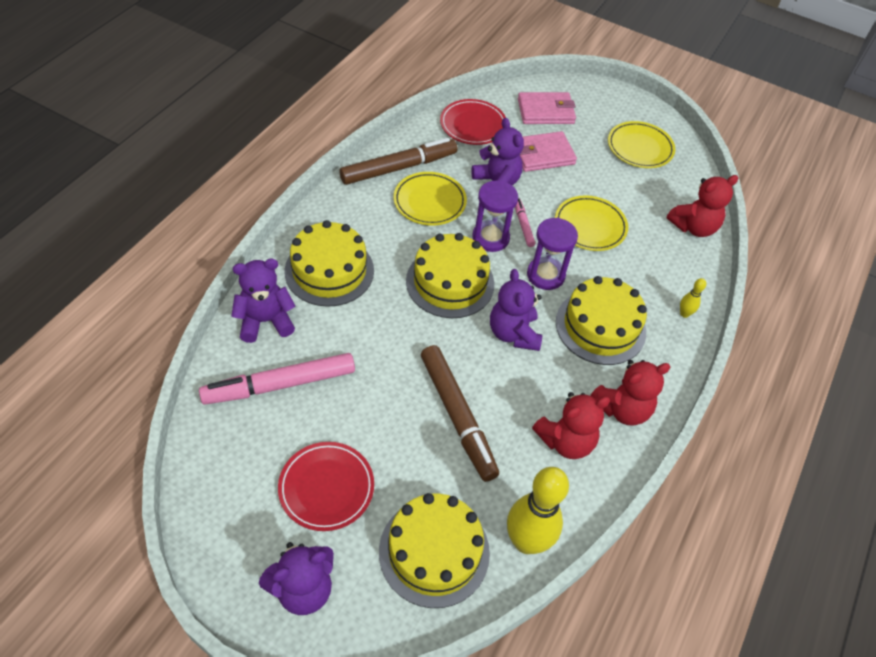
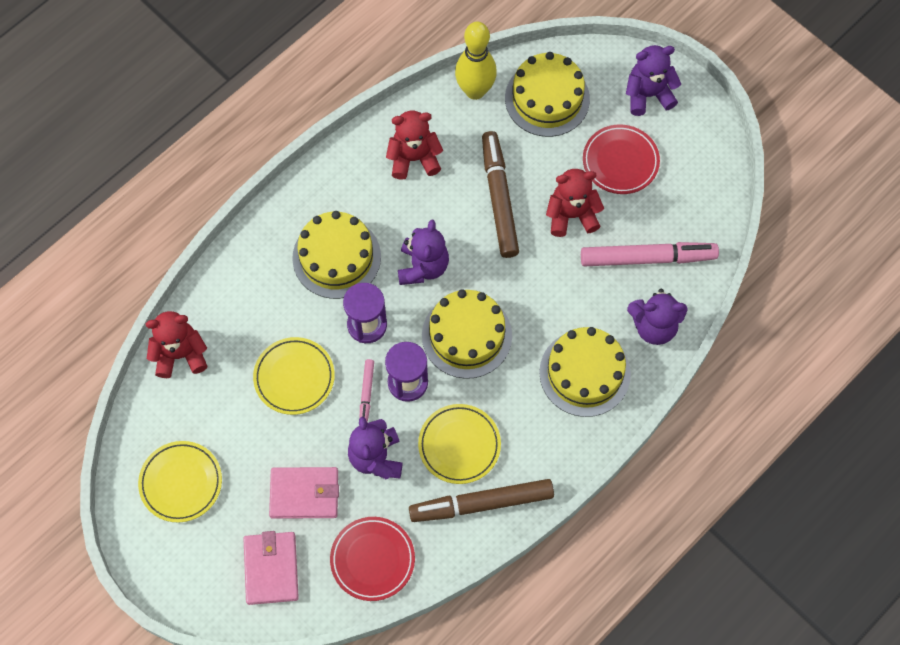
camera: 160 degrees left, 15 degrees up
(545, 111) = (271, 569): pink wallet -> pink wallet turned 75 degrees clockwise
(622, 409) = (353, 175): red teddy bear -> red teddy bear (571, 215)
(684, 314) = (248, 254): yellow bowling pin -> none

